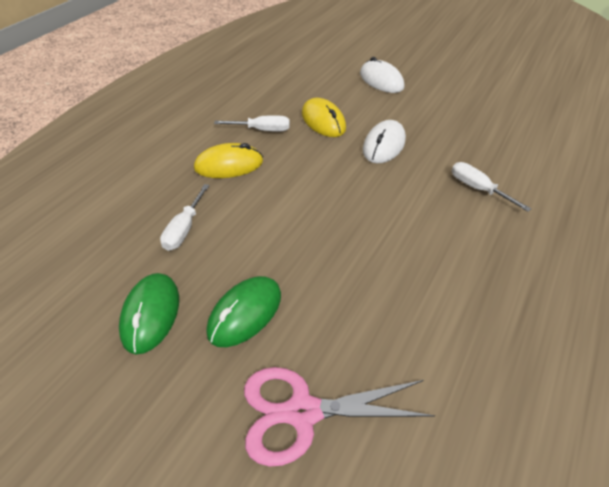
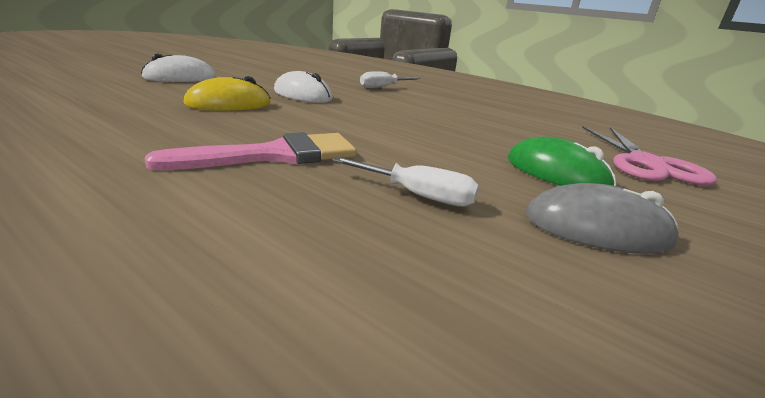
camera: 85 degrees left, 20 degrees down
(151, 314) = (596, 228): green mouse -> grey mouse
(229, 165) = (275, 155): yellow mouse -> pink brush
(262, 130) = (206, 129): white screwdriver -> none

